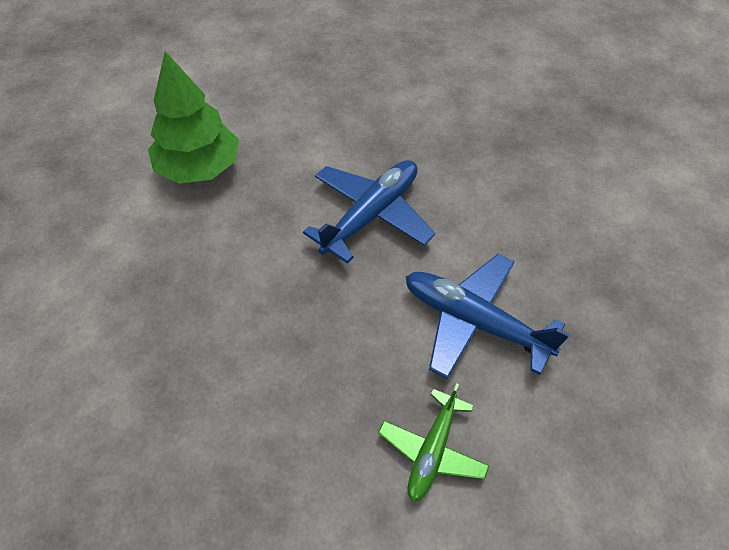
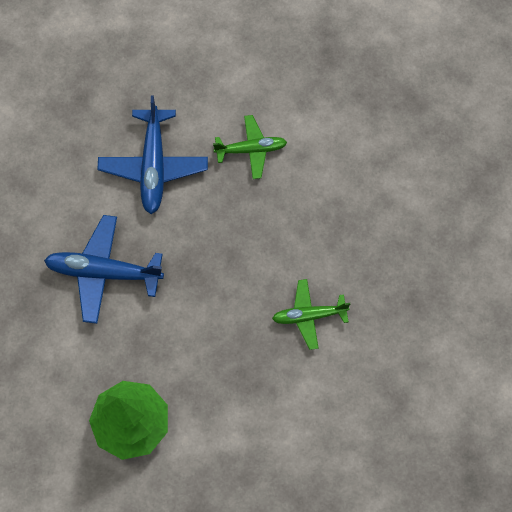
camera: 120 degrees left, 15 degrees up
(159, 386) = (309, 316): none -> green plane

